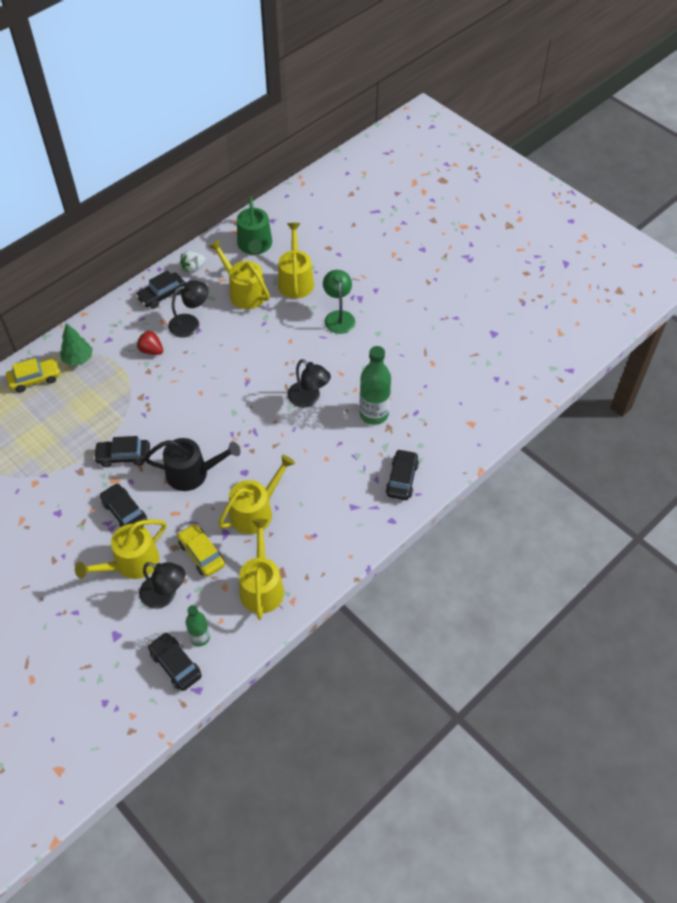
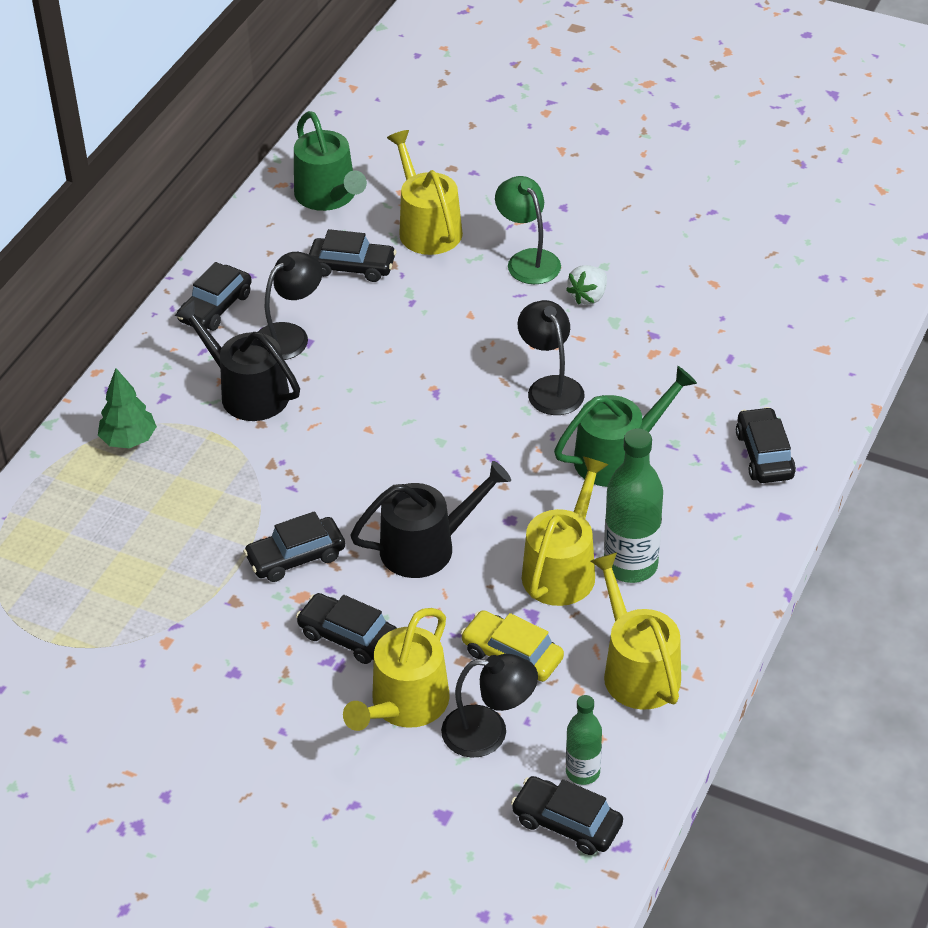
camera: 20 degrees left, 10 degrees down
(35, 379) = (70, 490): yellow car -> none
(151, 350) = (247, 392): red strawberry -> black watering can
(193, 268) = (245, 255): white strawberry -> white strawberry (588, 296)
(244, 292) = (352, 267): yellow watering can -> black car
(308, 399) = (550, 387): black lamp -> black lamp turned 135 degrees counterclockwise
(321, 453) = (617, 457): none -> green watering can
(374, 414) = (666, 379): green bottle -> green bottle (630, 565)

